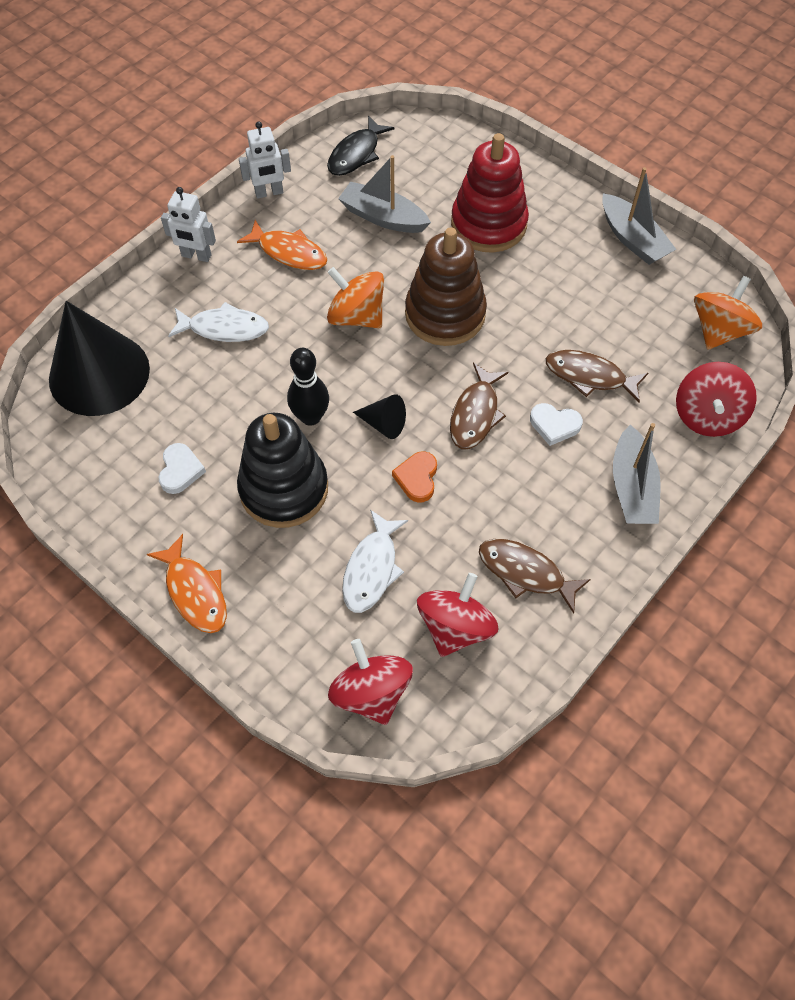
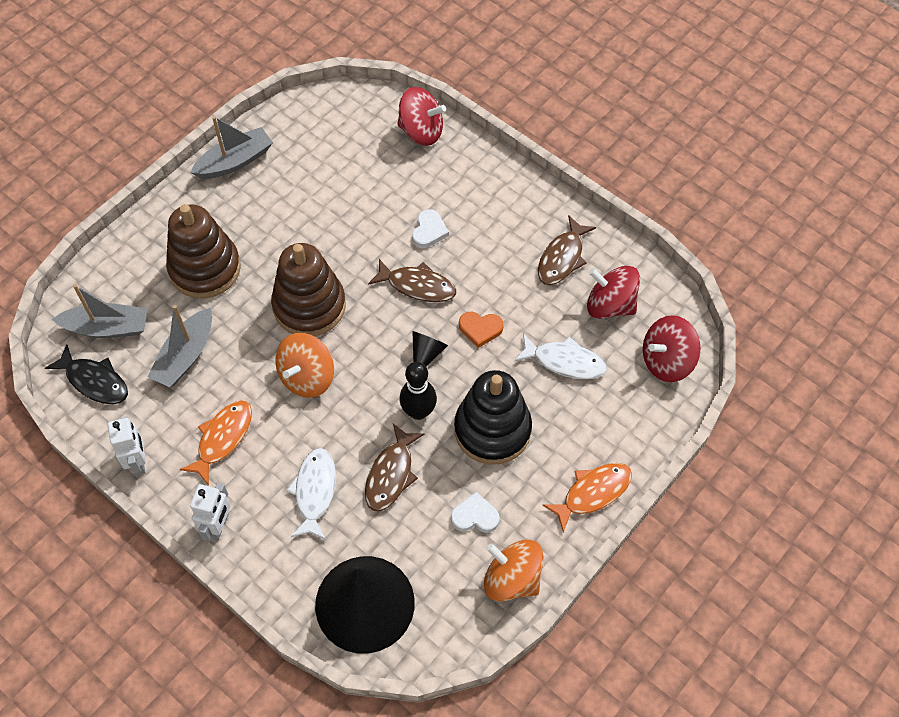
camera: 90 degrees left, 0 degrees up
(488, 224) = (205, 268): red stacking toy -> brown stacking toy
(589, 376) = (381, 204): brown fish -> brown fish (391, 474)
(632, 487) = (486, 185): grey boat -> grey boat (107, 328)
(719, 330) = (339, 114): orange spinning top -> orange spinning top (512, 579)

